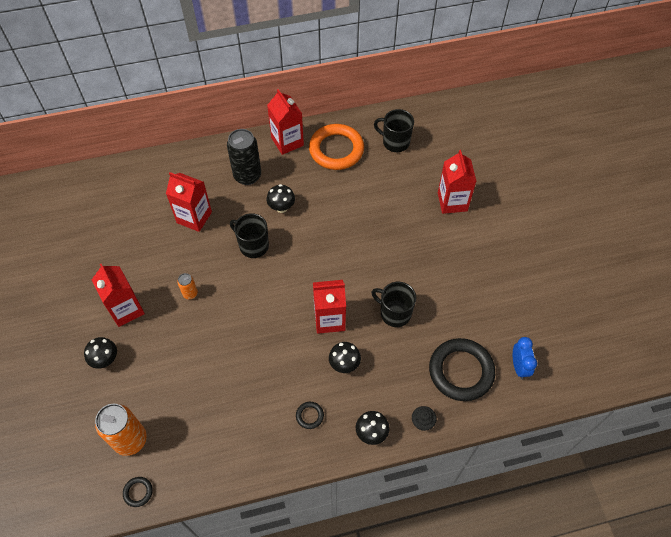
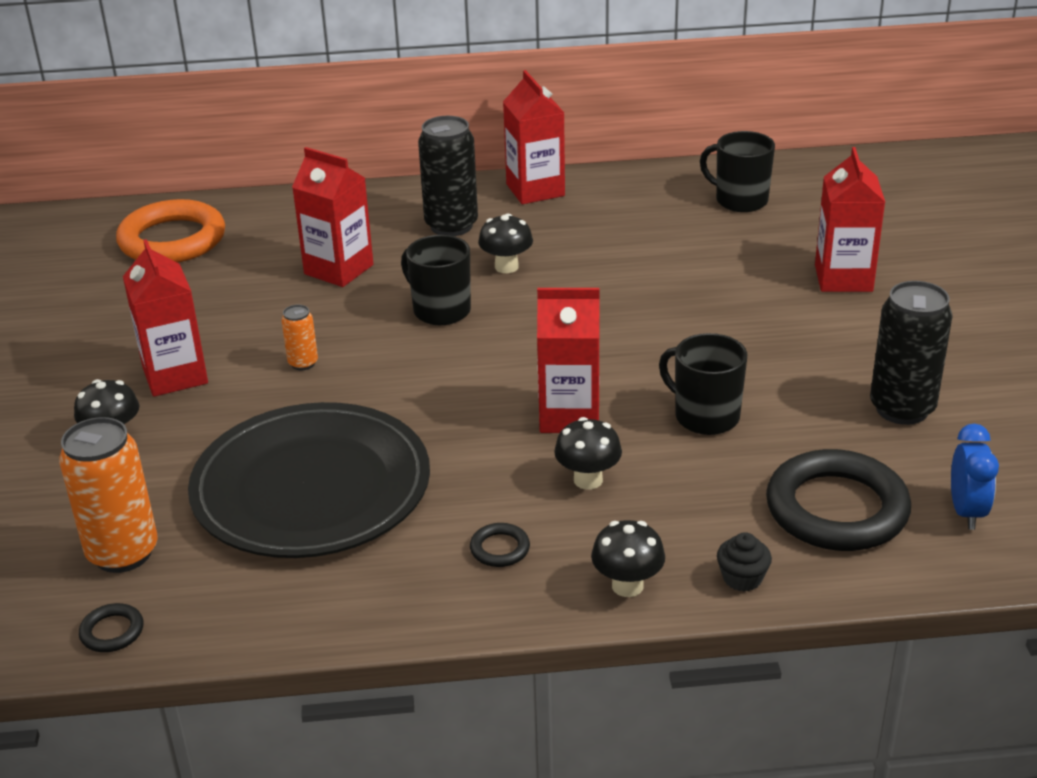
camera: 10 degrees right, 25 degrees down
(212, 384) = (311, 488): none -> black plate
(336, 150) = (625, 204): orange ring -> orange ring (172, 240)
(486, 298) = (902, 409): none -> black can

